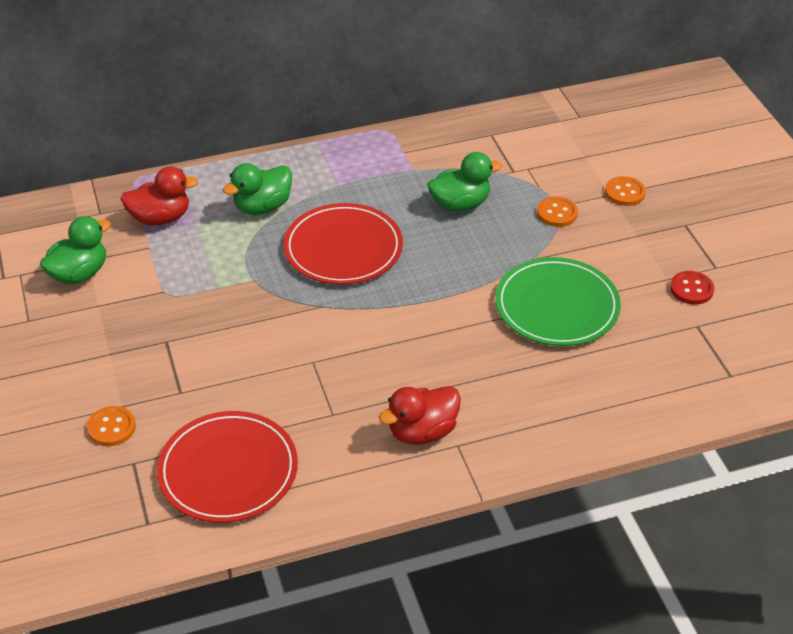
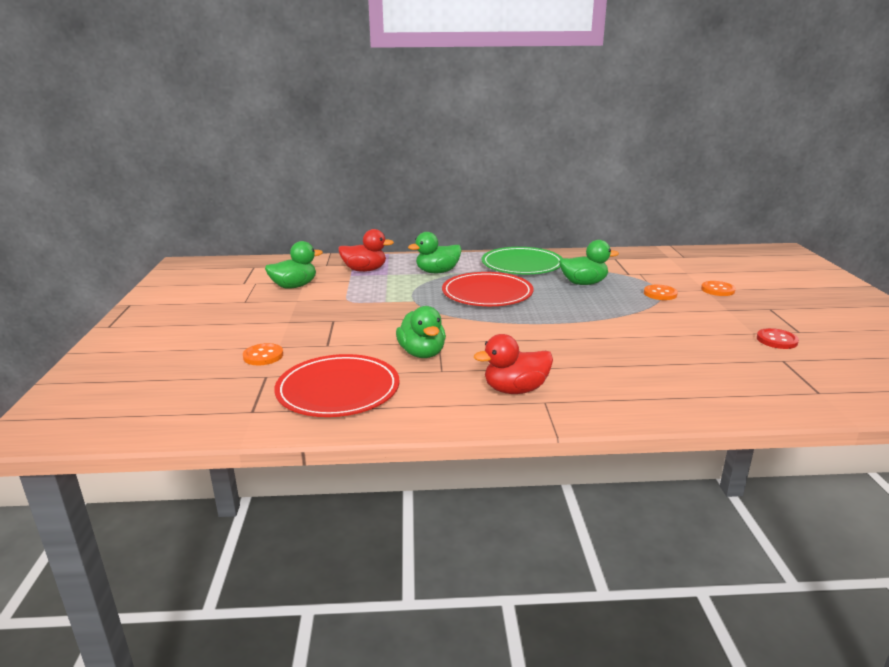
camera: 15 degrees right, 20 degrees down
(300, 387) = (422, 353): none -> green duck
(557, 306) = (653, 336): green plate -> green plate (522, 265)

